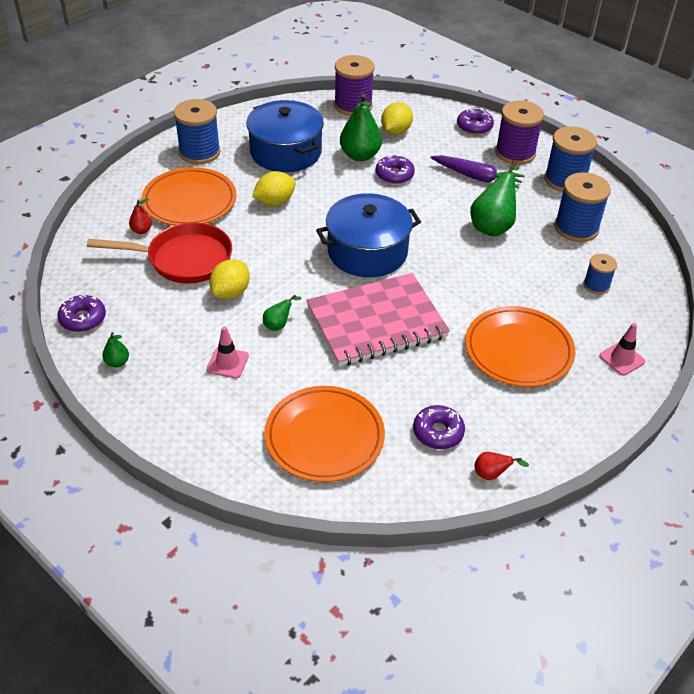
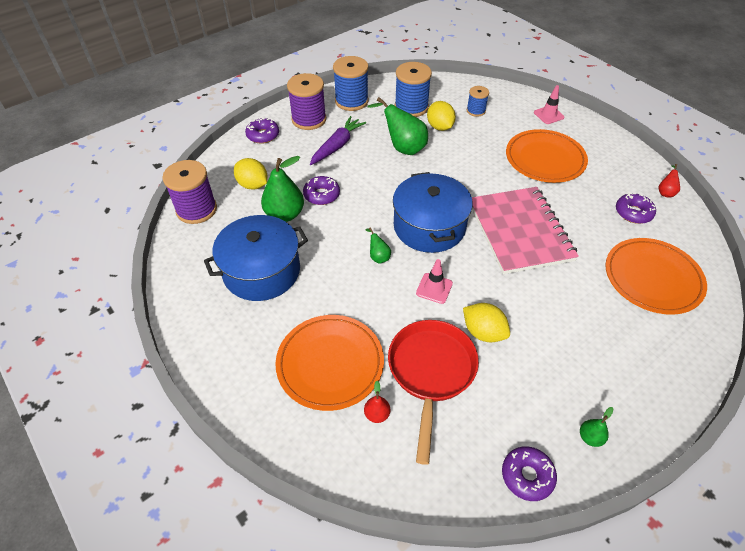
camera: 80 degrees left, 5 degrees up
(199, 152) = (238, 350): blue spool -> none
(227, 363) = (579, 340): pink traffic cone -> pink traffic cone (434, 288)
(275, 202) = (345, 287): yellow lemon -> yellow lemon (439, 127)
(278, 325) = (526, 298): green pear -> green pear (378, 256)

